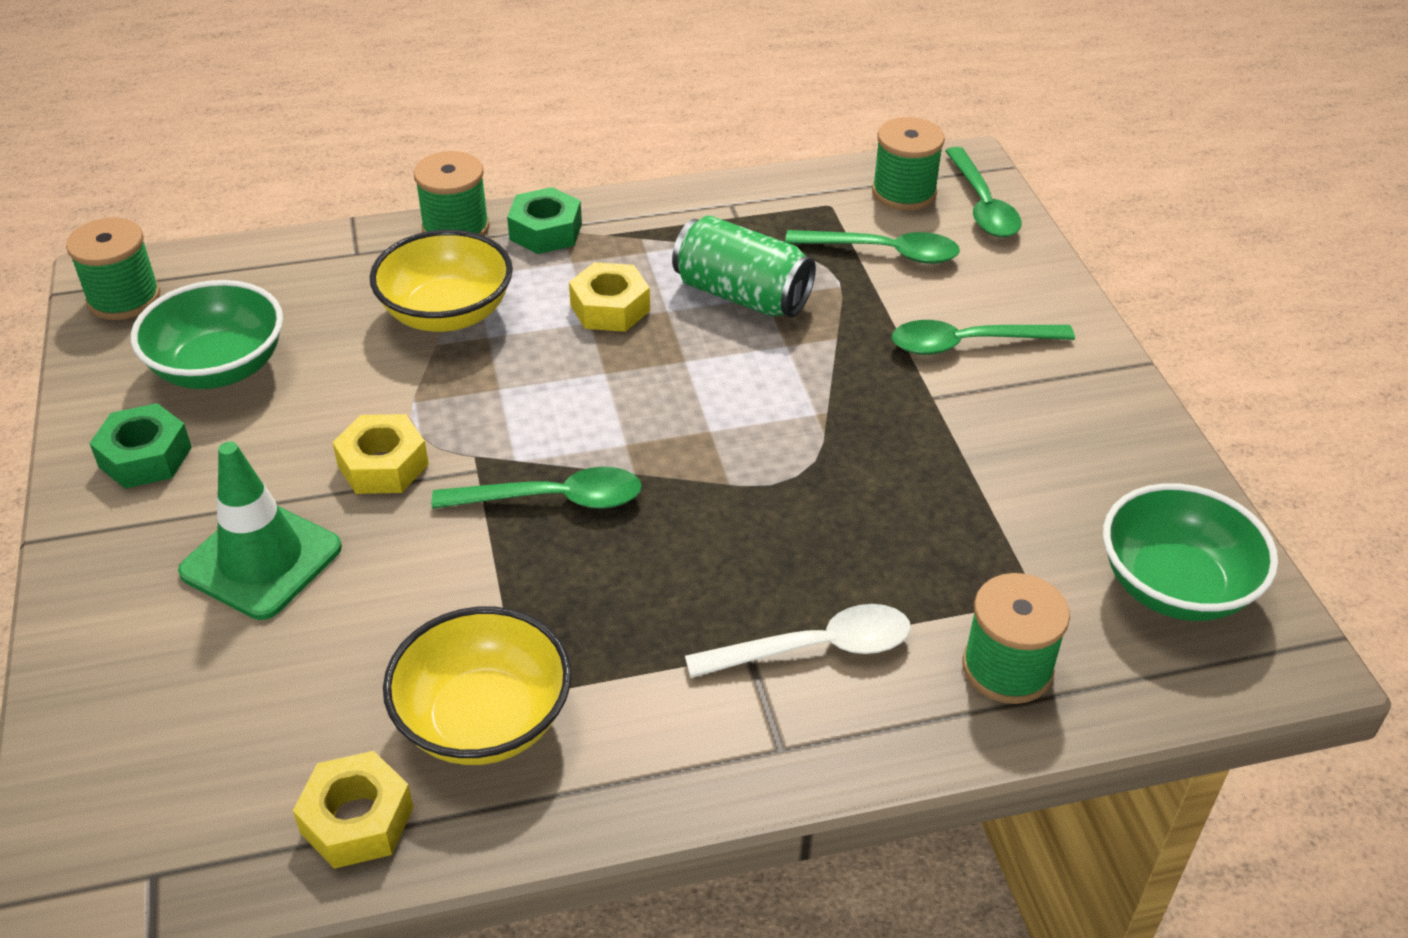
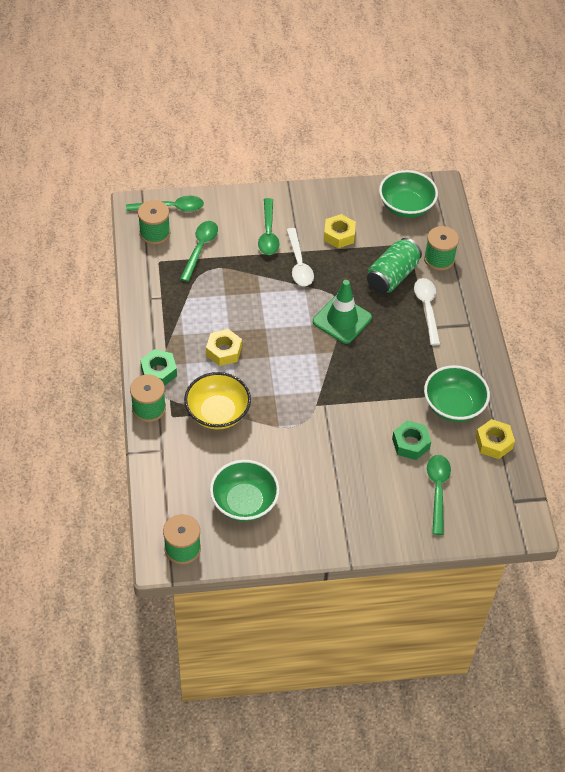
camera: 85 degrees left, 10 degrees up
(145, 457) = (303, 526): green nut -> green nut (410, 444)
(261, 560) = (369, 478): green traffic cone -> green traffic cone (342, 320)
(383, 465) = (318, 437): yellow nut -> yellow nut (339, 235)
(484, 720) = (453, 406): yellow bowl -> green bowl
(554, 499) = (345, 379): green spoon -> green spoon (437, 490)
(742, 295) = (222, 303): green can -> green can (392, 276)
(891, 398) = (299, 264): none -> white spoon

